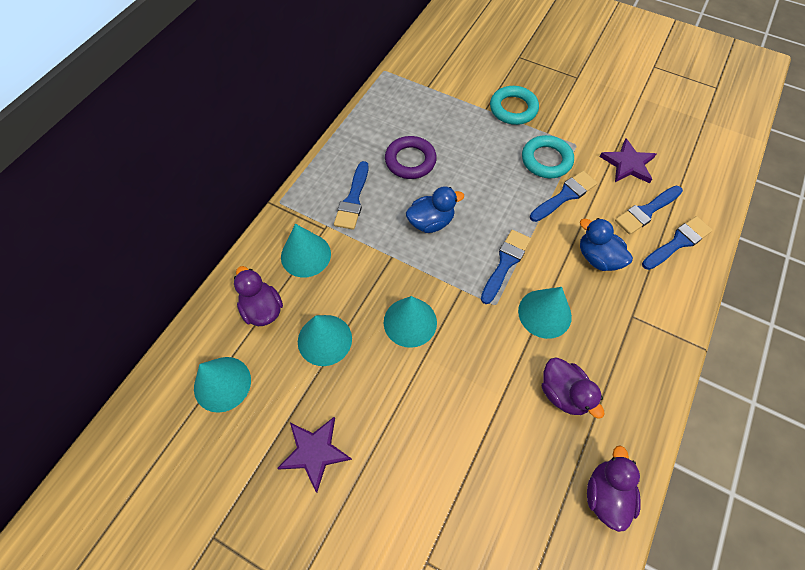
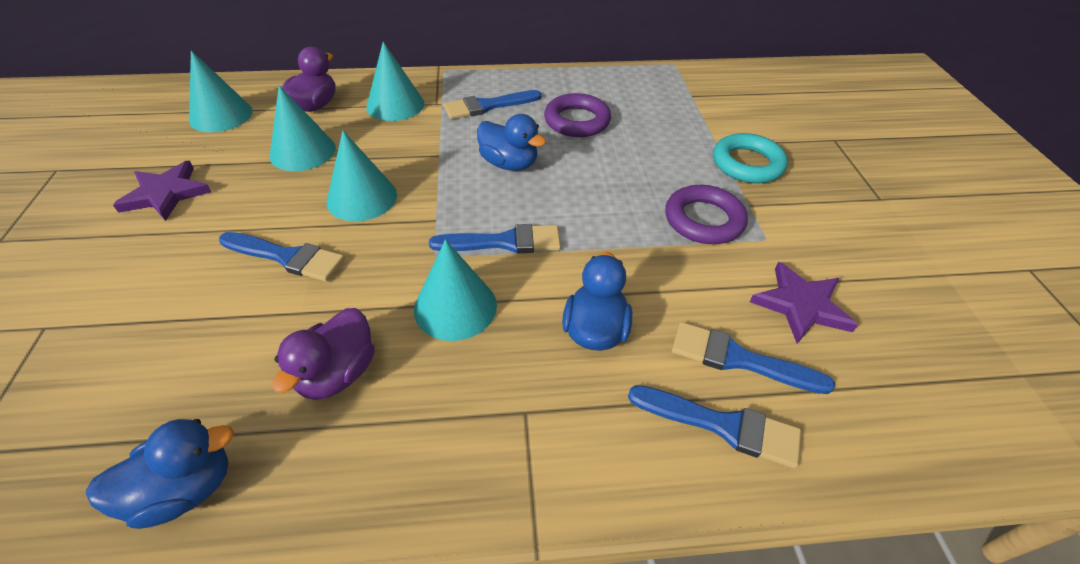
camera: 55 degrees right, 15 degrees down
(546, 160) = (703, 220): turquoise ring -> purple ring
(565, 195) = (666, 258): blue brush -> blue brush (287, 257)
(605, 494) = (185, 489): purple duck -> blue duck

